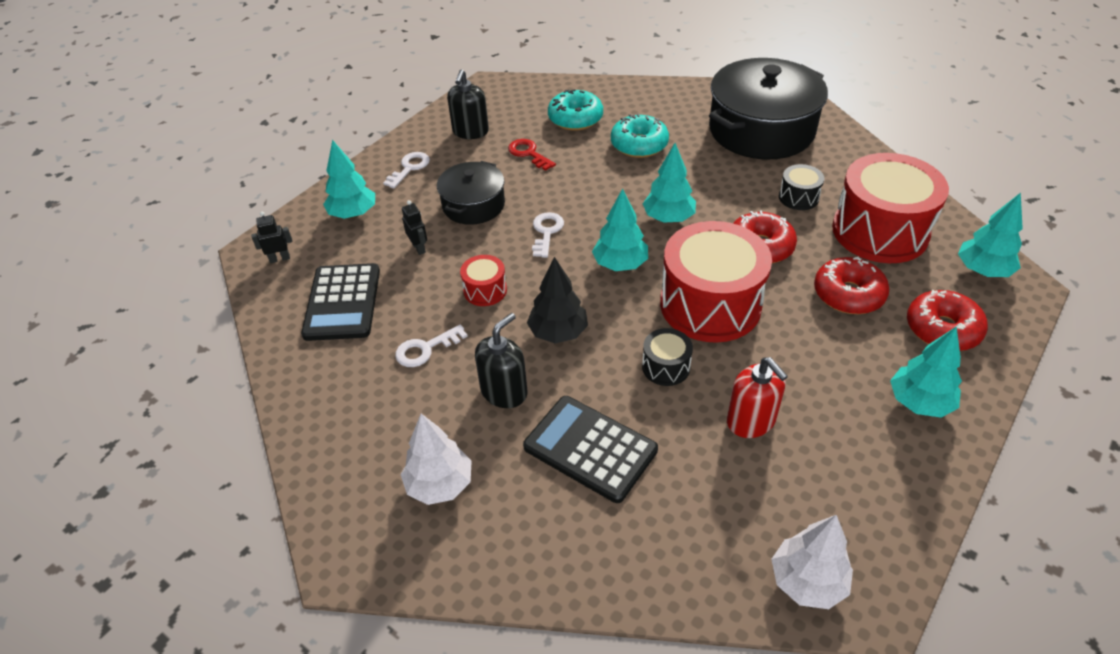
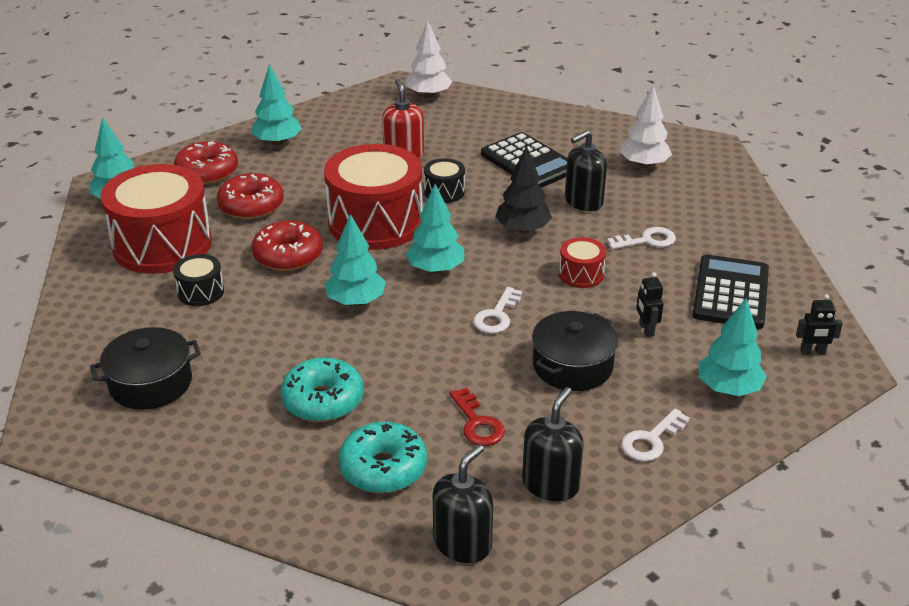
camera: 165 degrees left, 10 degrees down
(512, 96) = (462, 543): none -> black soap dispenser
(761, 130) = (151, 383): black pot -> black pot, size x0.55

